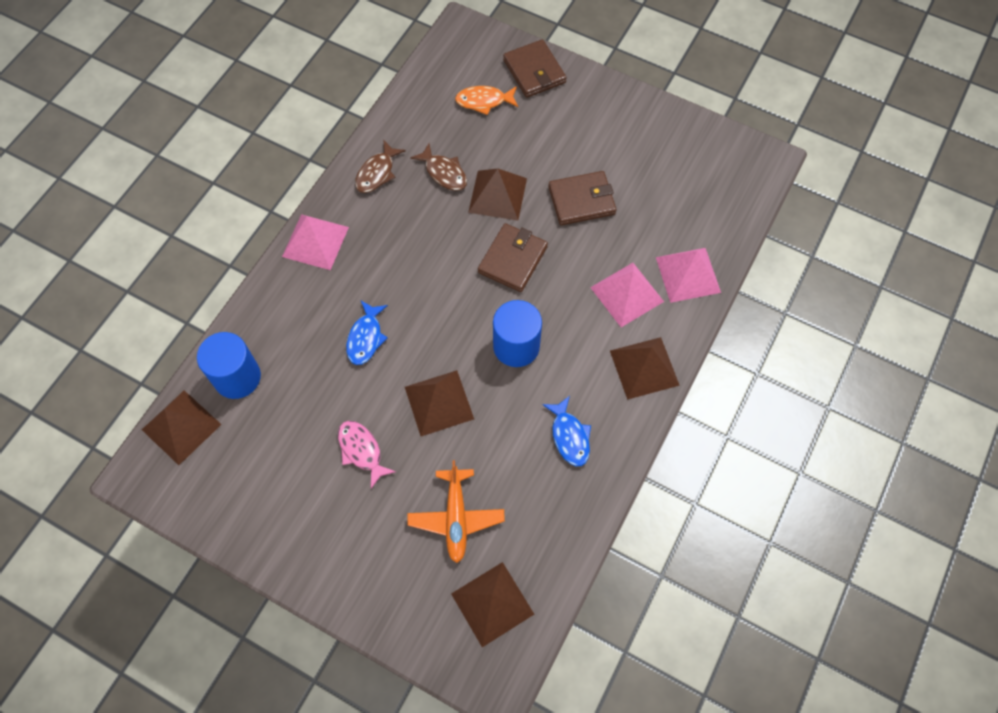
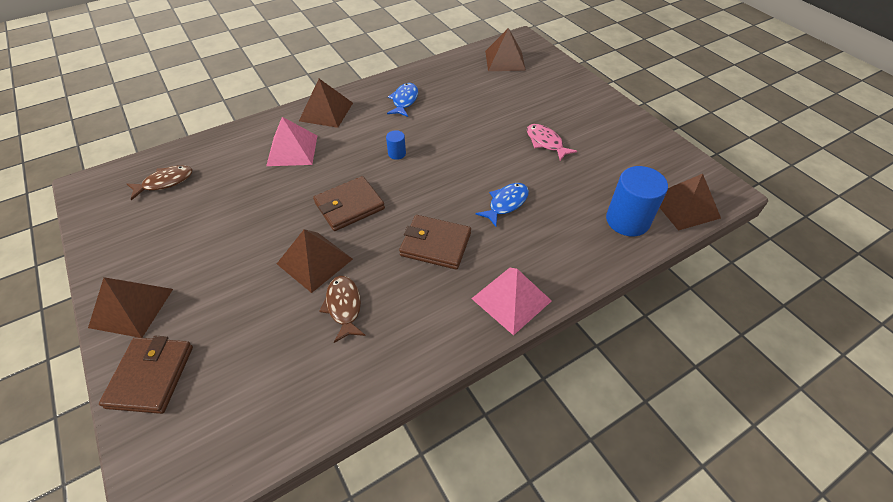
camera: 150 degrees left, 15 degrees down
(361, 451) = (546, 142): pink fish -> pink fish turned 150 degrees clockwise
(377, 173) = (409, 341): brown fish -> brown fish (165, 182)
(439, 402) = (475, 146): brown pyramid -> brown pyramid (131, 308)
(456, 517) = (502, 94): orange plane -> none
(484, 101) = (236, 367): orange fish -> none
(516, 346) = (397, 153): blue cylinder -> blue cylinder, size x0.47
(581, 200) = (253, 223): brown wallet -> brown wallet (435, 244)
(688, 274) = (240, 143): pink pyramid -> none

